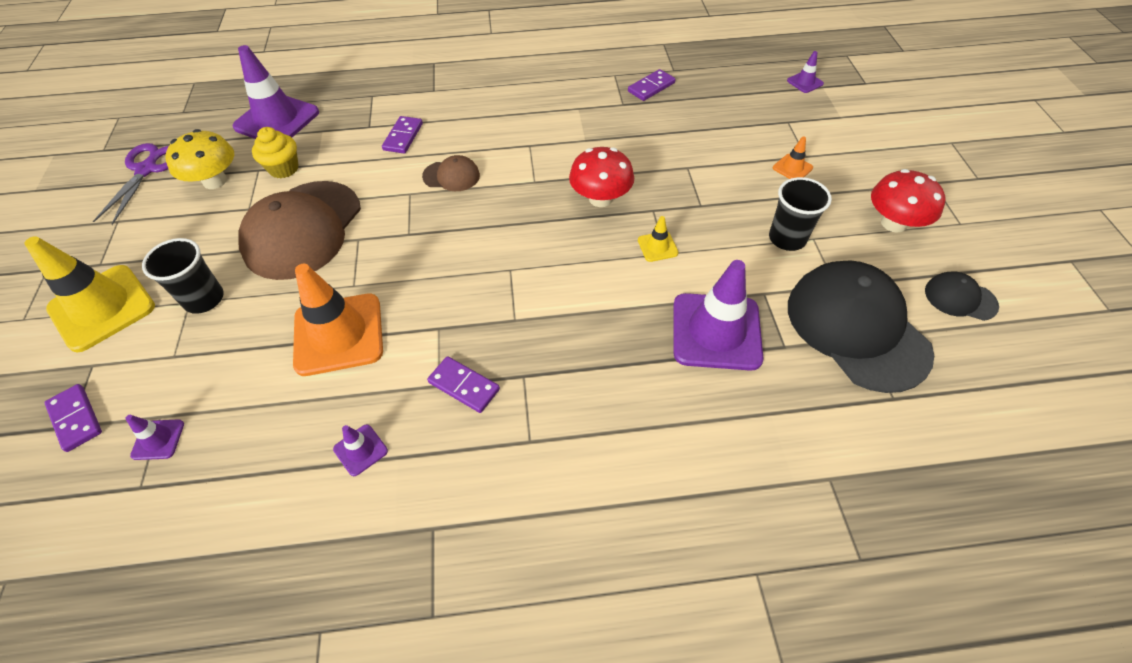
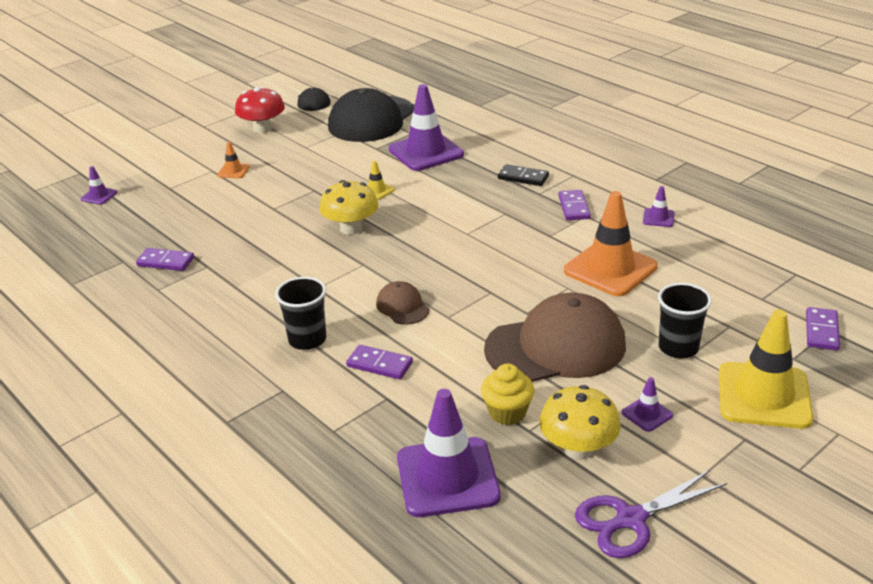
camera: 125 degrees left, 20 degrees down
(158, 439) = (771, 288): purple traffic cone -> purple traffic cone (647, 414)
(403, 137) = (379, 364): purple domino -> purple domino turned 45 degrees clockwise
(571, 384) = (523, 177): none -> black domino
(600, 198) = (351, 228): red mushroom -> yellow mushroom
(787, 238) = (316, 154): black cup -> black cup (307, 339)

